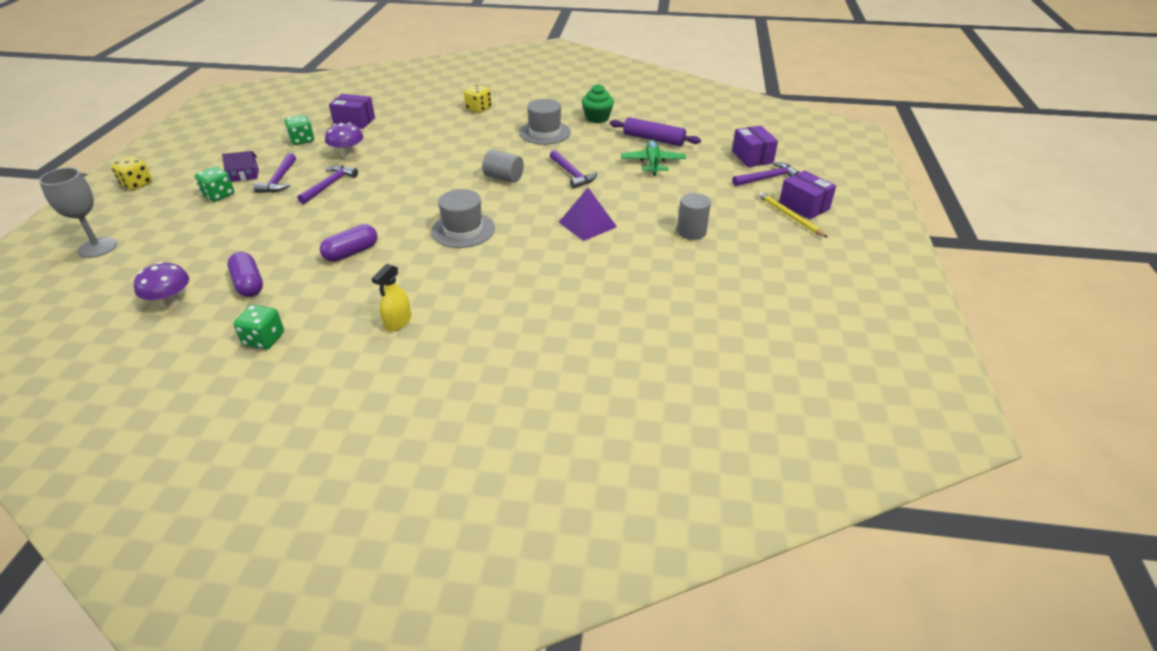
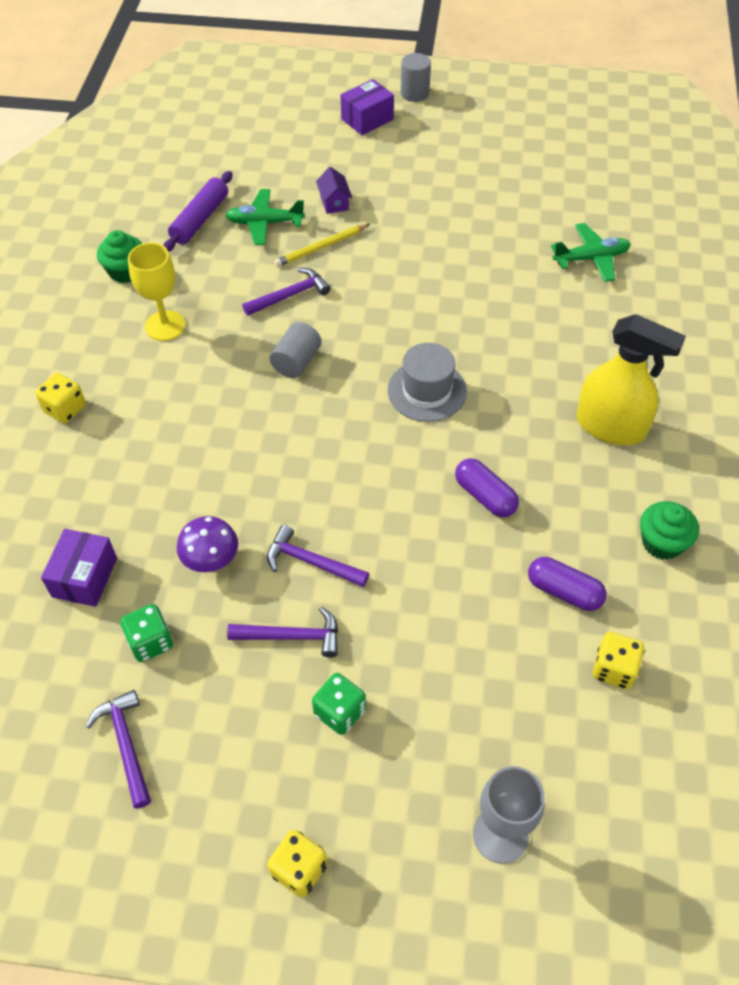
camera: 90 degrees left, 15 degrees up
(171, 302) = (614, 669): purple mushroom -> yellow dice
(245, 176) = (275, 694): purple house -> purple house (334, 202)
(249, 284) = (564, 591): purple capsule -> purple capsule turned 60 degrees clockwise
(264, 339) = (662, 542): green dice -> green cupcake
(398, 322) = (611, 426): yellow spray bottle -> yellow spray bottle, size x1.97
(545, 133) = (165, 326): grey hat -> yellow goblet
(587, 224) = (409, 281): purple pyramid -> none
(620, 329) = (591, 258): none -> green plane
(691, 232) = (420, 201): grey cylinder -> grey cylinder (415, 93)
(752, 157) = (256, 142): purple box -> none
(767, 178) = (307, 137): purple hammer -> purple hammer (126, 745)
(789, 216) = (387, 131): yellow pencil -> yellow pencil (321, 247)

